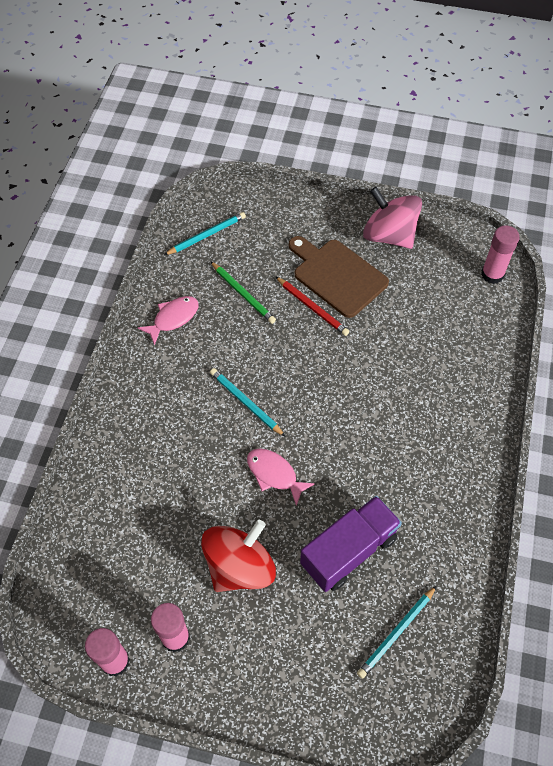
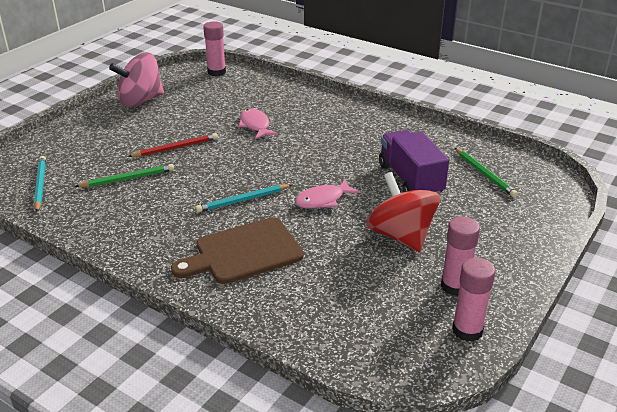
camera: 70 degrees left, 25 degrees down
(173, 318) = (116, 223): pink fish -> pink fish (255, 125)
(337, 276) = (155, 130): brown cutting board -> brown cutting board (243, 252)
(396, 632) = (484, 174): turquoise pencil -> green pencil

